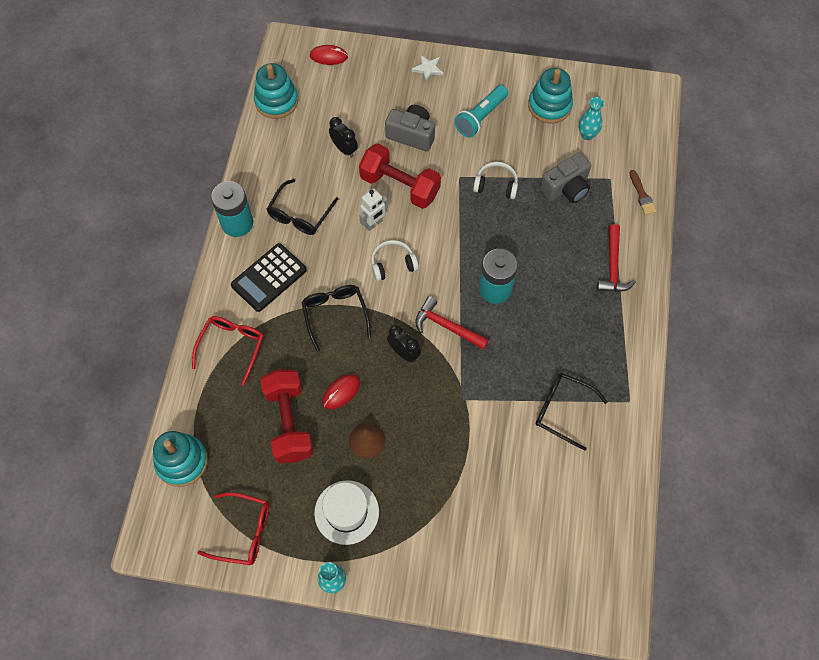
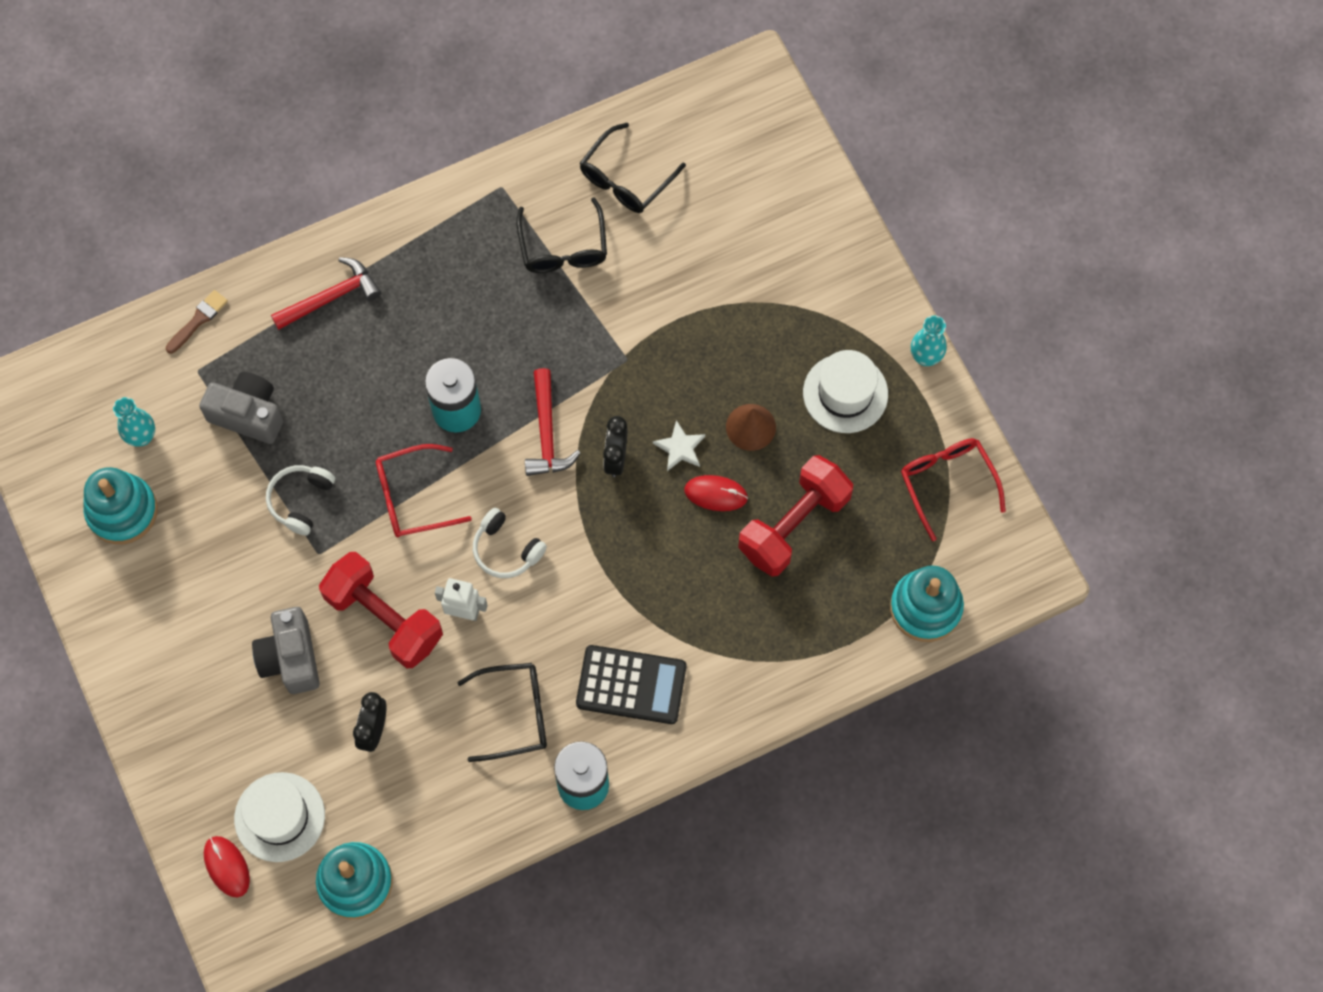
camera: 125 degrees left, 5 degrees up
(232, 347) = (752, 659): red glasses -> red glasses (413, 497)
(334, 88) = (279, 817): none -> white hat
(335, 315) = (624, 570): black glasses -> black glasses (626, 178)
(400, 186) = (384, 618): red dumbbell -> red dumbbell turned 45 degrees counterclockwise
(428, 69) = (160, 711): white star -> white star (680, 448)
(480, 117) = (201, 587): turquoise flashlight -> none
(496, 185) = (301, 500): white headphones -> white headphones turned 45 degrees clockwise

